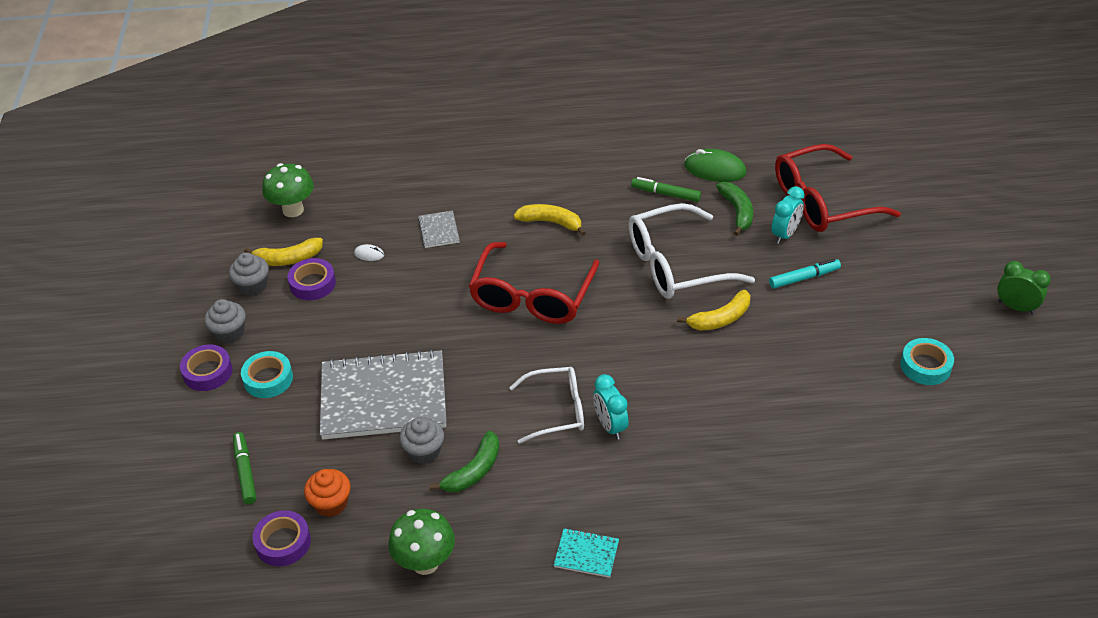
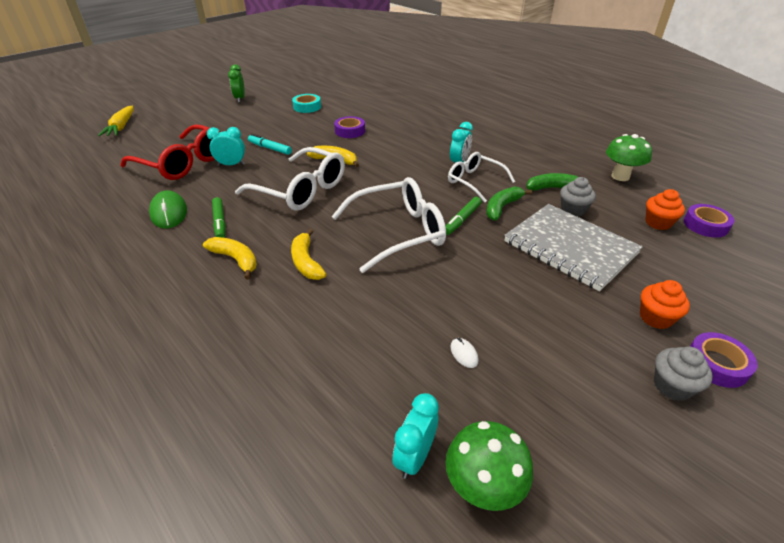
camera: 130 degrees left, 5 degrees down
(245, 472) = (715, 272): green marker -> green marker (462, 220)
(253, 286) = (612, 420): grey cupcake -> none
(268, 379) = (655, 318): turquoise tape -> orange cupcake
(288, 259) = (547, 420): yellow banana -> yellow banana (236, 260)
(312, 284) = (545, 369): purple tape -> purple tape (350, 131)
(337, 196) = (414, 457): none -> turquoise clock
(439, 230) = (382, 324): grey notebook -> none
(532, 295) = (397, 232): red glasses -> white glasses
(586, 554) = (536, 141): turquoise notebook -> none
(737, 212) = (219, 187): green banana -> green banana (502, 207)
(978, 177) = (121, 127): none -> yellow carrot

